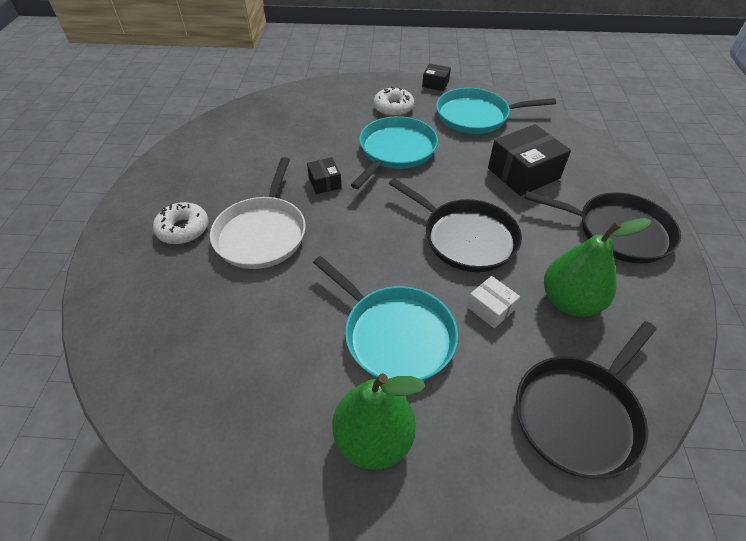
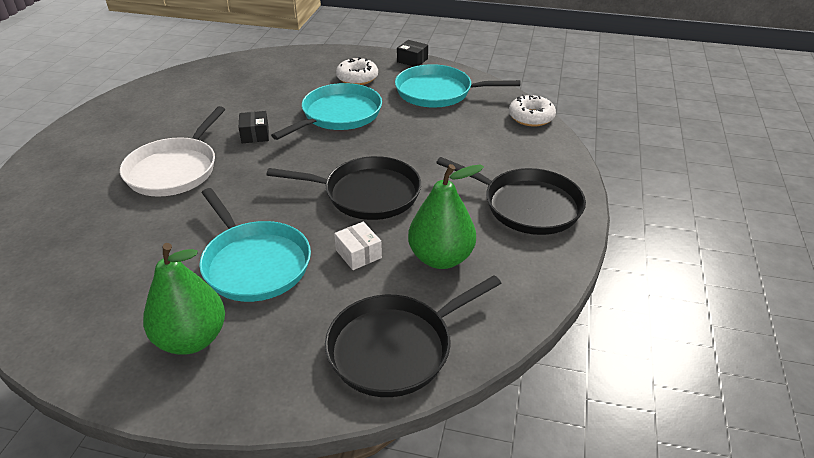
camera: 10 degrees right, 10 degrees down
(183, 229) = (105, 159): white donut -> white donut (531, 117)
(465, 237) = (367, 194): black pan -> black pan turned 45 degrees counterclockwise
(523, 173) = (458, 146): black box -> none

